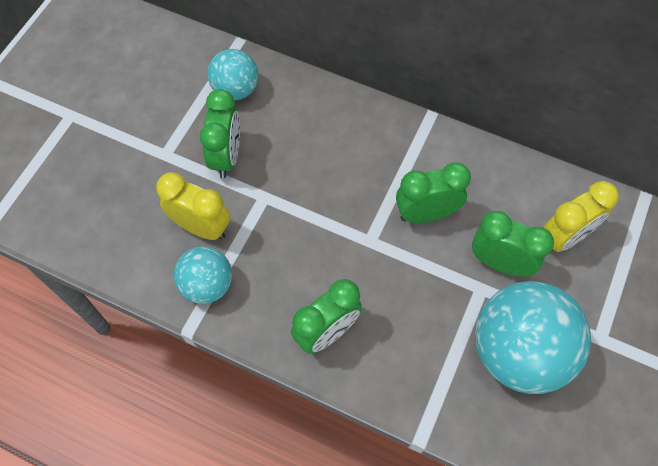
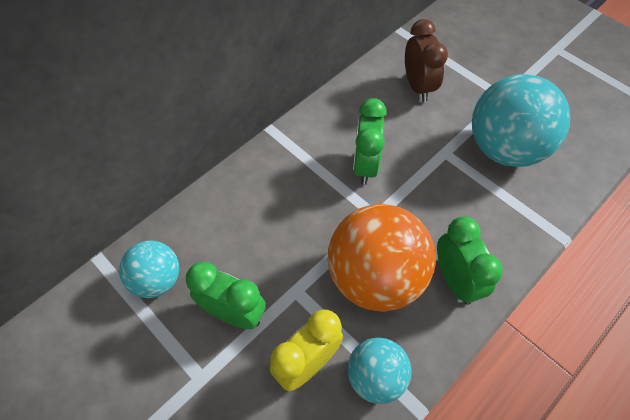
camera: 70 degrees left, 5 degrees down
(302, 258) = (375, 277): none -> orange ball
(500, 263) = (426, 132): green clock -> none
(564, 237) = (418, 86): yellow clock -> brown clock

